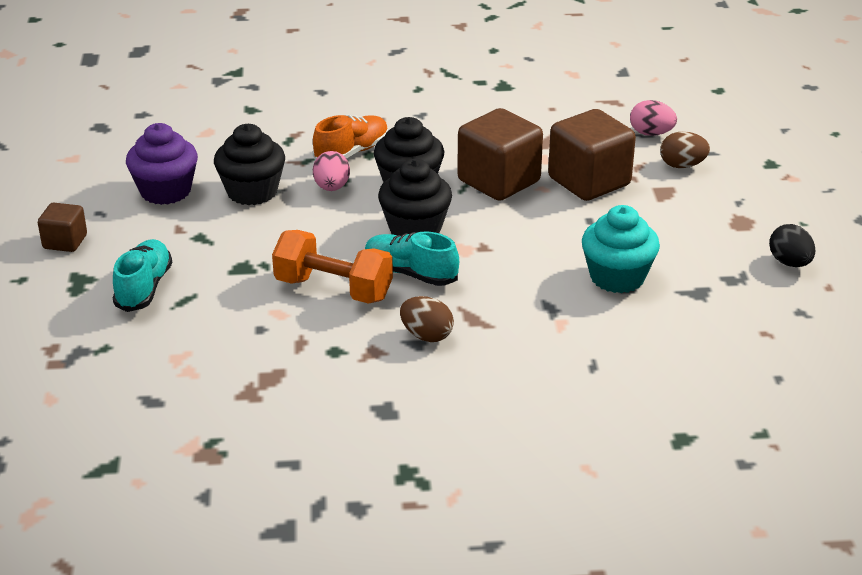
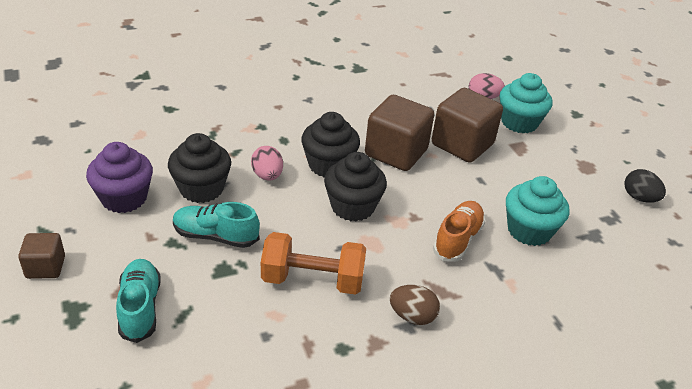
camera: 20 degrees left, 5 degrees up
(352, 152) = (269, 140): orange shoe -> orange shoe (457, 239)
(410, 273) = (369, 252): turquoise shoe -> turquoise shoe (215, 236)
(682, 165) = (519, 122): brown egg -> turquoise cupcake

